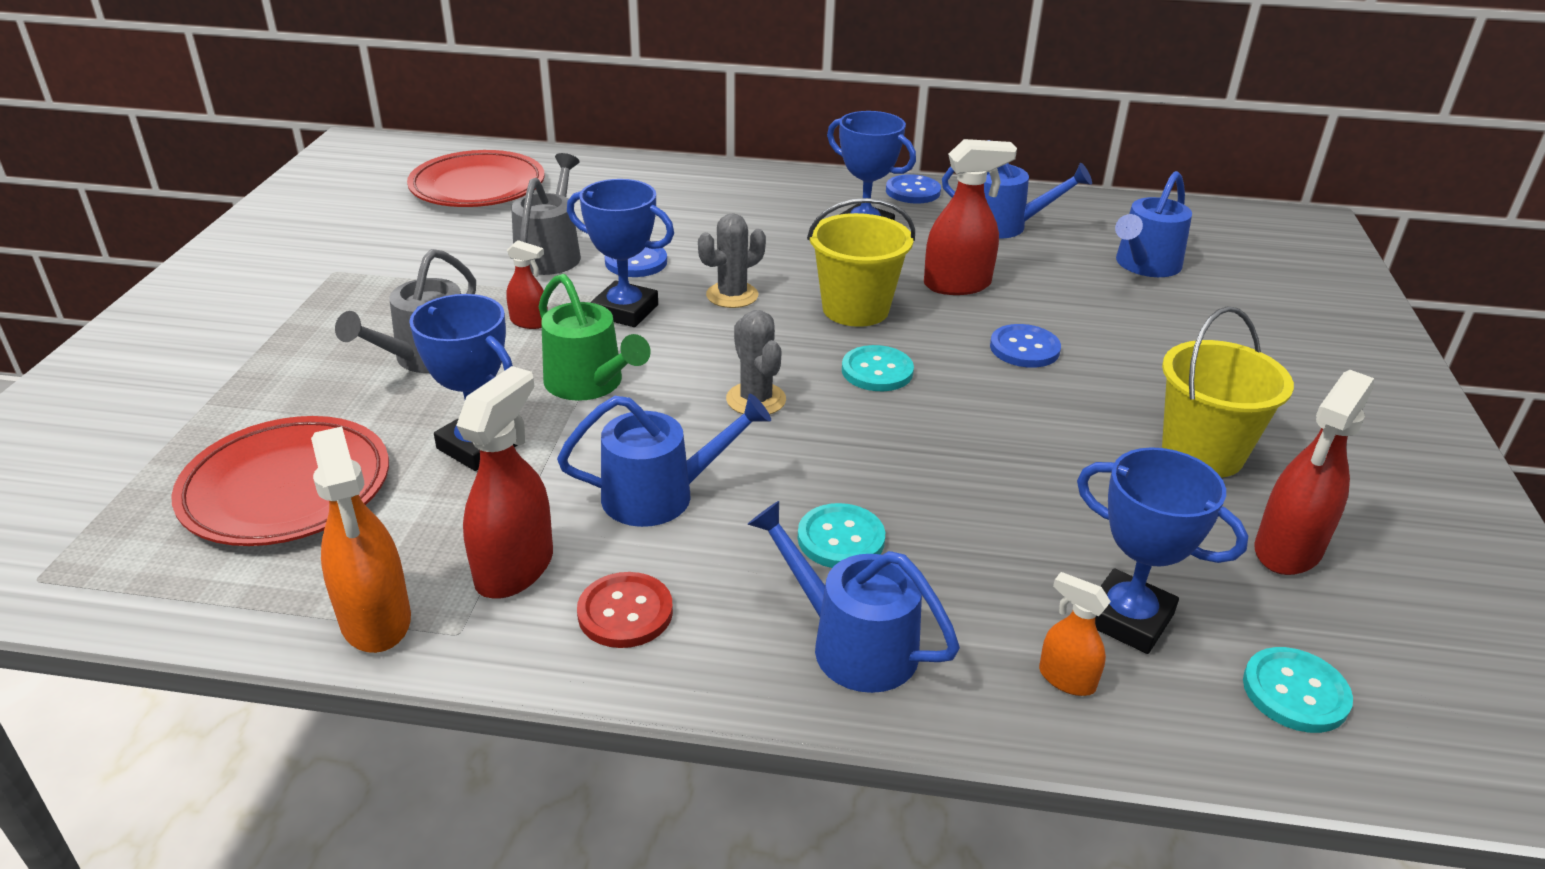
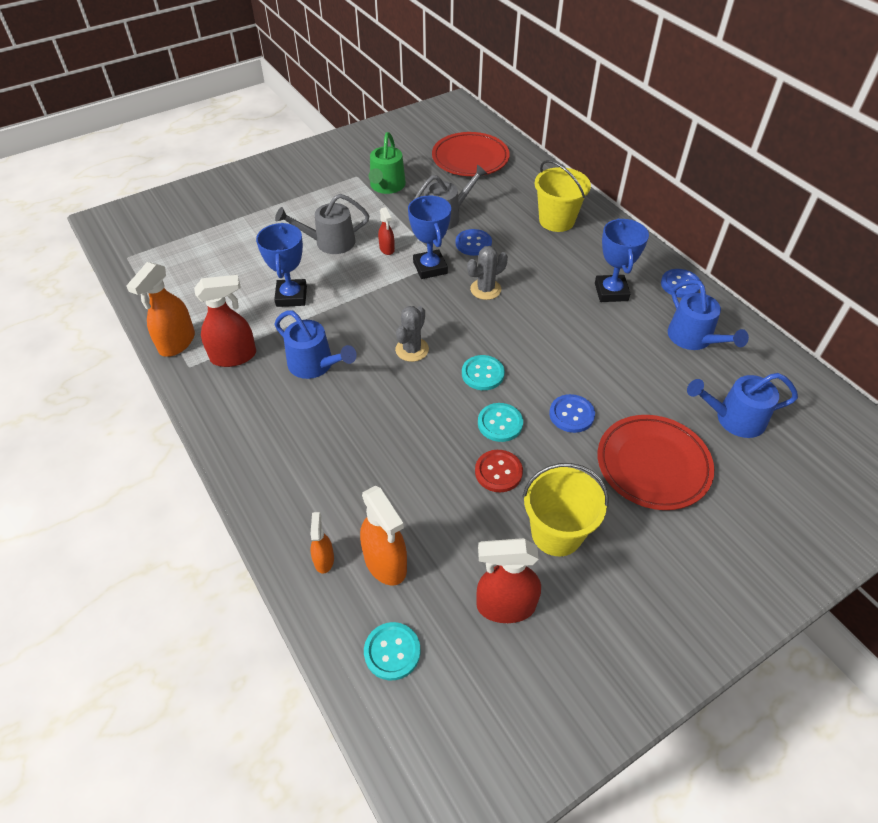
camera: 50 degrees right, 15 degrees up
(286, 489) = (219, 271): red plate -> red plate (653, 465)
(589, 383) = (365, 295): green watering can -> green watering can (386, 186)
(625, 612) = (238, 401): red button -> red button (498, 472)
(732, 295) = (485, 289): grey cactus -> grey cactus turned 45 degrees counterclockwise
(841, 539) = (343, 435): turquoise button -> turquoise button (500, 423)
(853, 644) = (282, 478): blue watering can -> none
(855, 309) = (528, 335): yellow bucket -> yellow bucket (556, 220)
(957, 285) = (602, 356): red spray bottle -> none
(1127, 619) = (385, 563): blue trophy -> orange spray bottle

